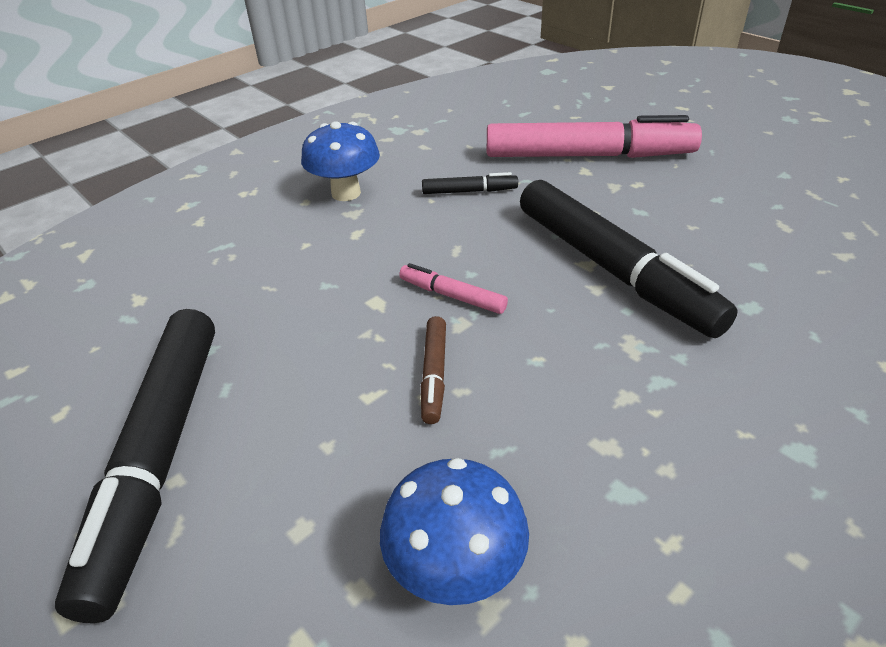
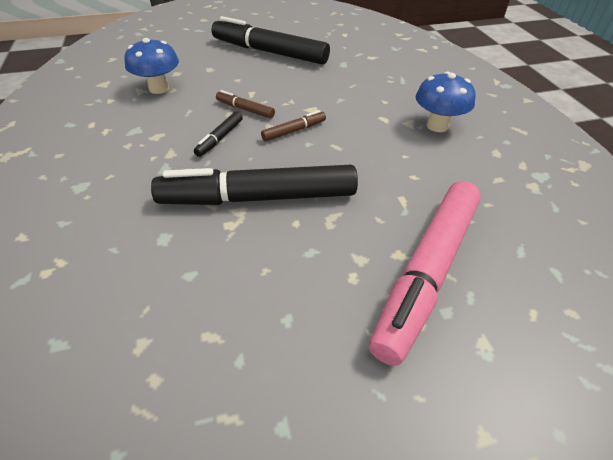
camera: 115 degrees right, 5 degrees up
(452, 296) = (294, 131): pink marker -> brown marker
(469, 191) = (405, 176): black marker -> black marker (220, 138)

